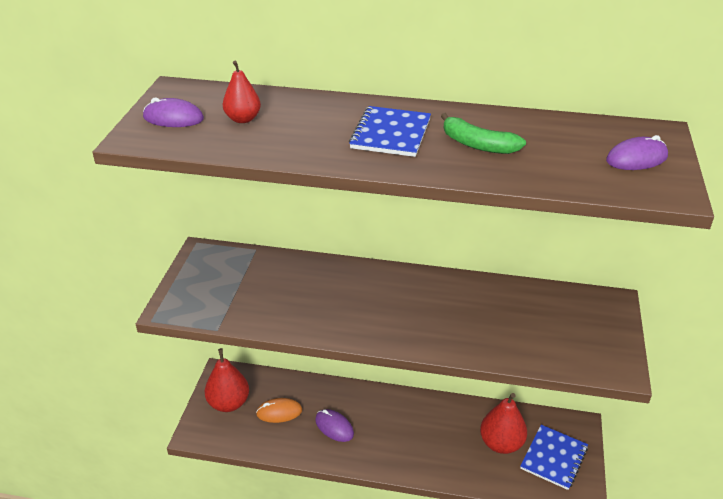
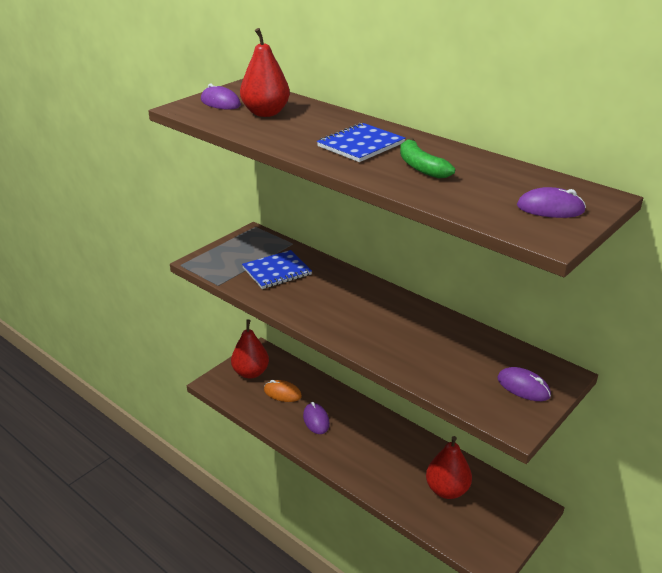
camera: 30 degrees right, 5 degrees down
(243, 119) = (265, 113): red pear -> red pear, size x1.60
(554, 458) = (487, 521): blue notebook -> blue notebook (277, 271)
(594, 328) = (523, 387): none -> purple mouse

